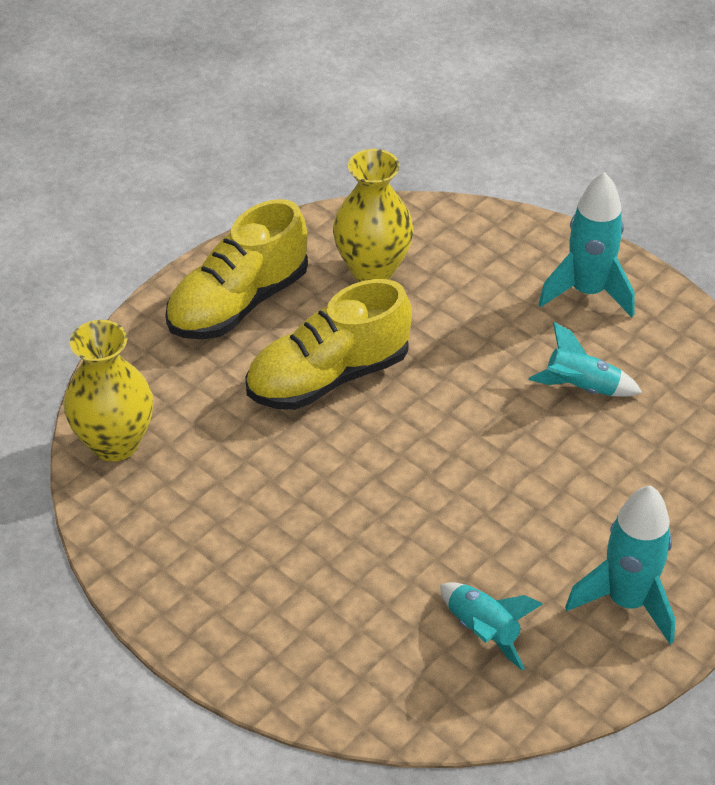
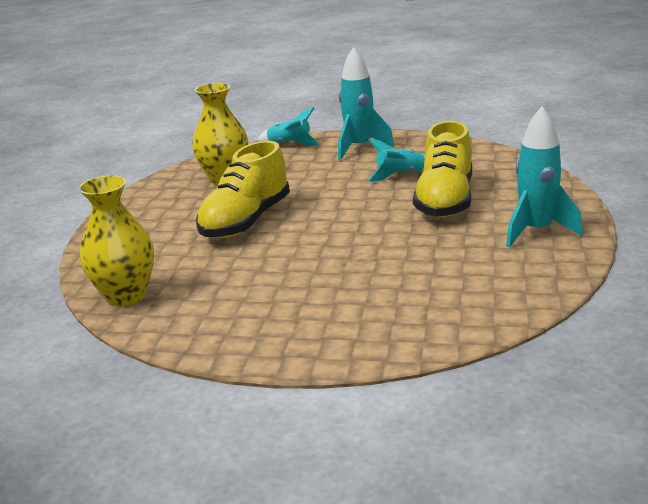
camera: 30 degrees left, 20 degrees down
(238, 303) = (152, 216): yellow shoe -> yellow shoe (445, 201)
(483, 631) = (474, 273): turquoise rocket -> turquoise rocket (289, 145)

